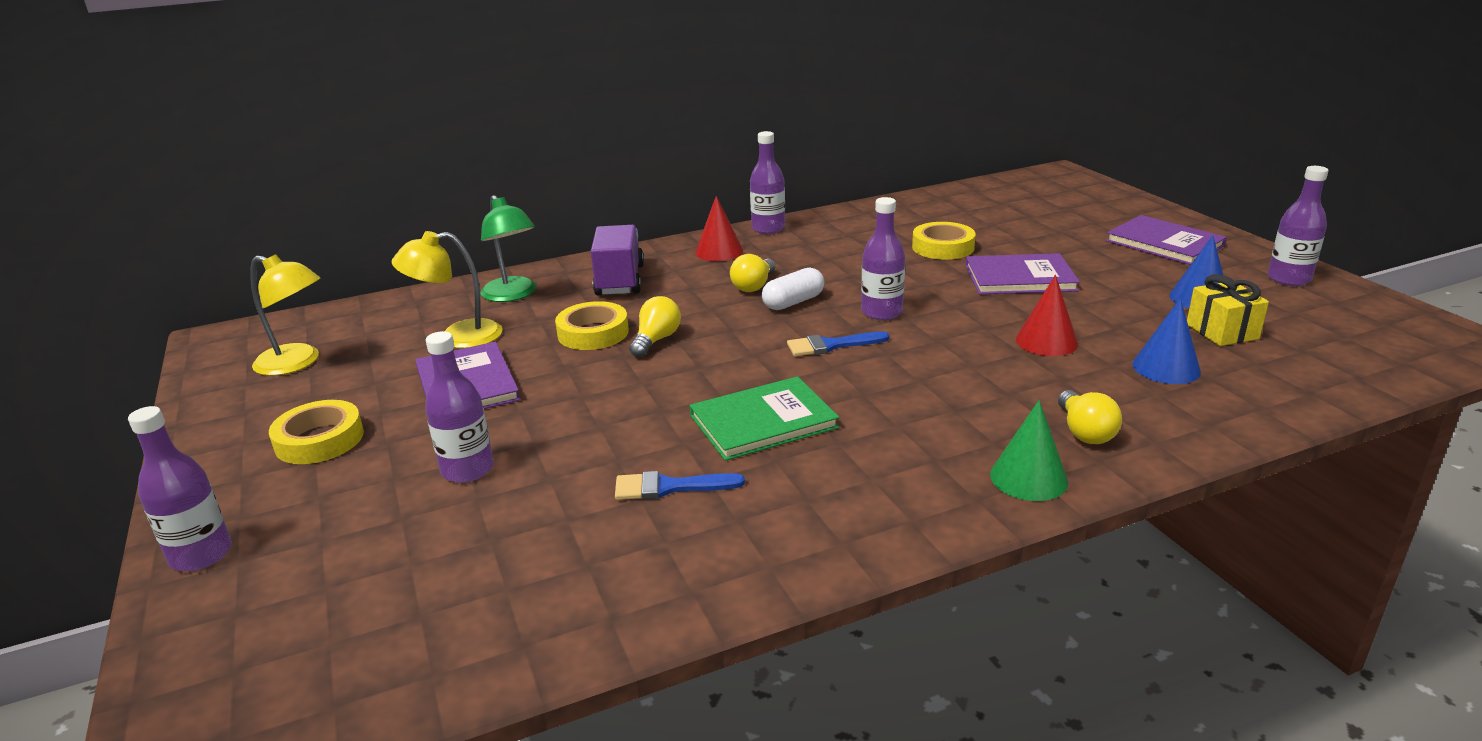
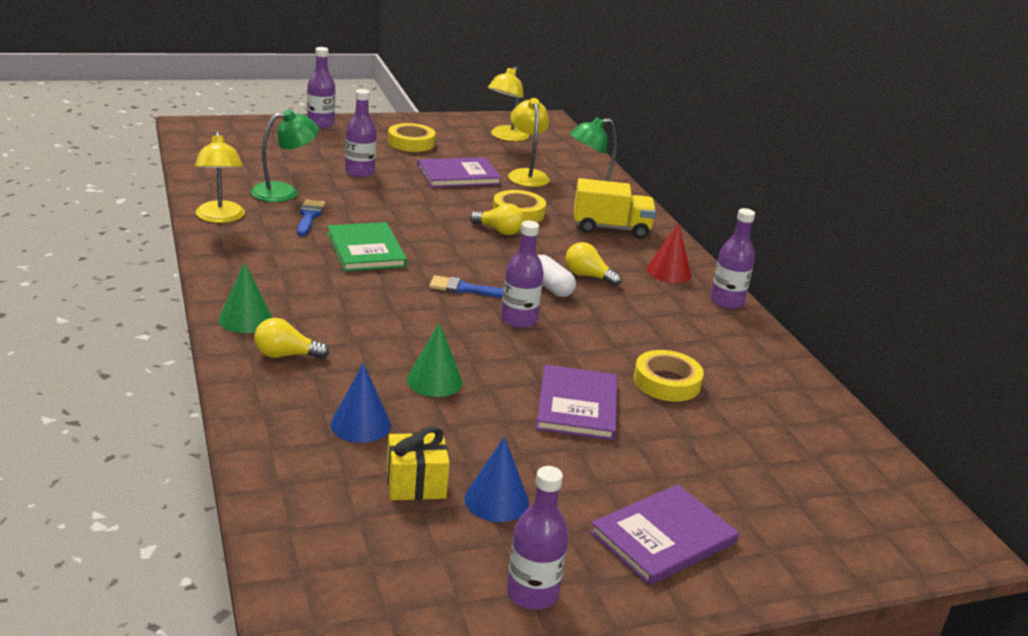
camera: 90 degrees right, 0 degrees up
(574, 531) = (284, 192): none -> green lamp
(620, 280) = (611, 228): purple truck -> yellow truck
(713, 579) = (220, 218): none -> yellow lamp
(831, 345) = (465, 289): blue brush -> blue brush turned 75 degrees counterclockwise
(1046, 341) = (434, 381): red cone -> green cone

